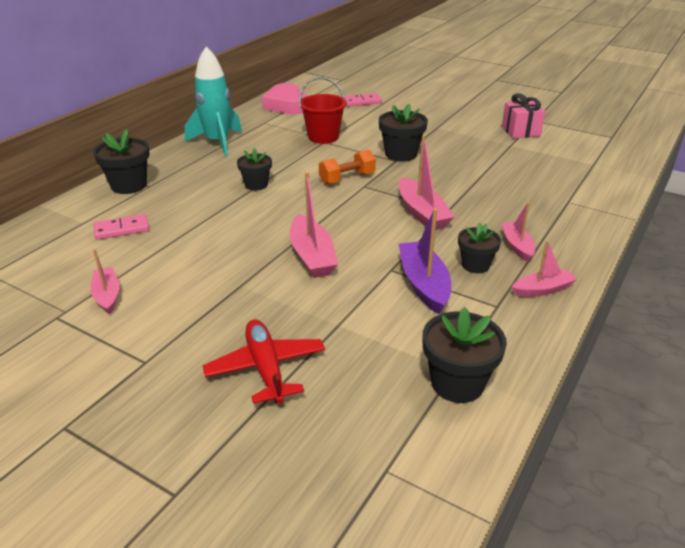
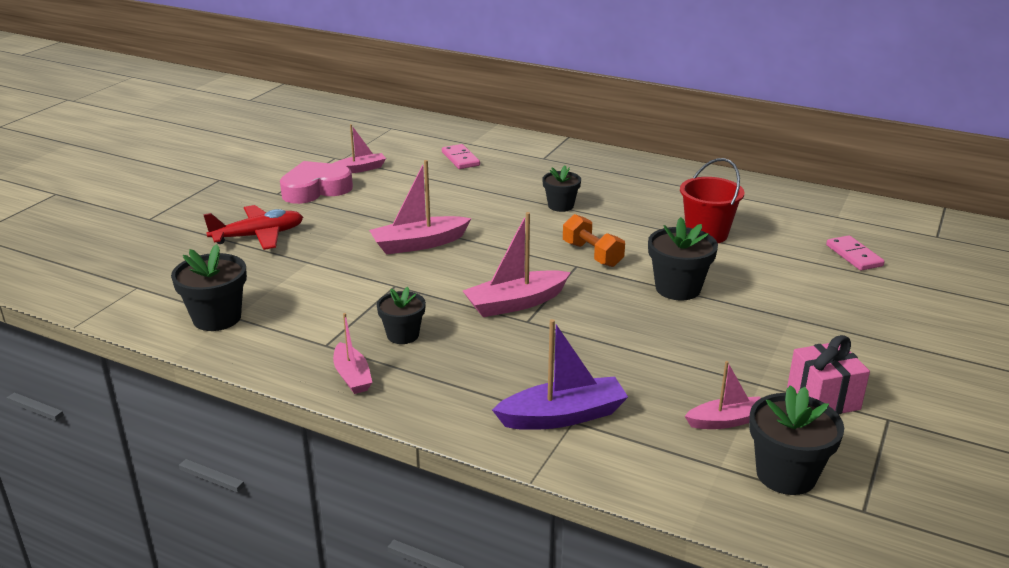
camera: 85 degrees right, 5 degrees down
(129, 185) = (542, 150): black flower pot -> black flower pot (786, 474)
(217, 142) = (658, 176): turquoise rocket -> none
(286, 105) = (800, 204): pink heart -> pink heart (315, 189)
(423, 284) = (367, 303): purple boat -> purple boat (563, 416)
(517, 246) = (445, 366): pink boat -> pink boat (726, 421)

